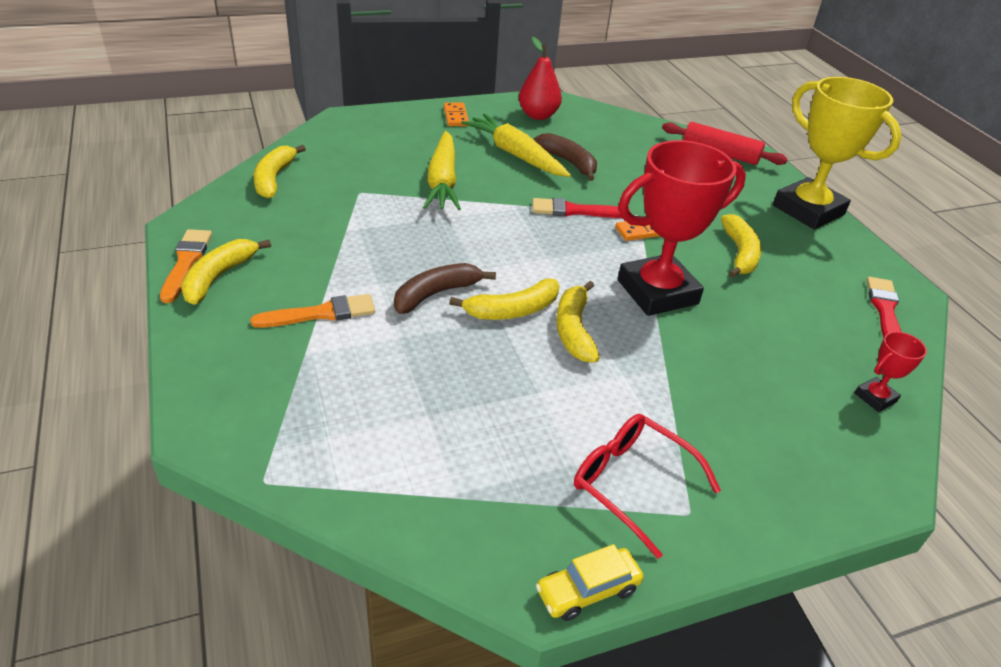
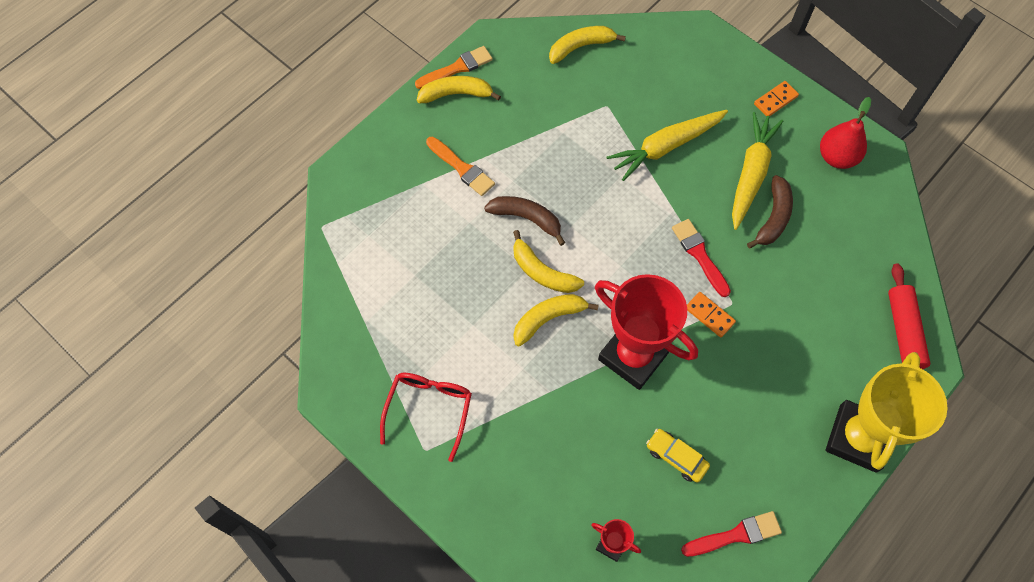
camera: 65 degrees right, 25 degrees up
(587, 590) = (341, 415): yellow car -> yellow car (676, 457)
(739, 253) = (734, 399): yellow banana -> none

